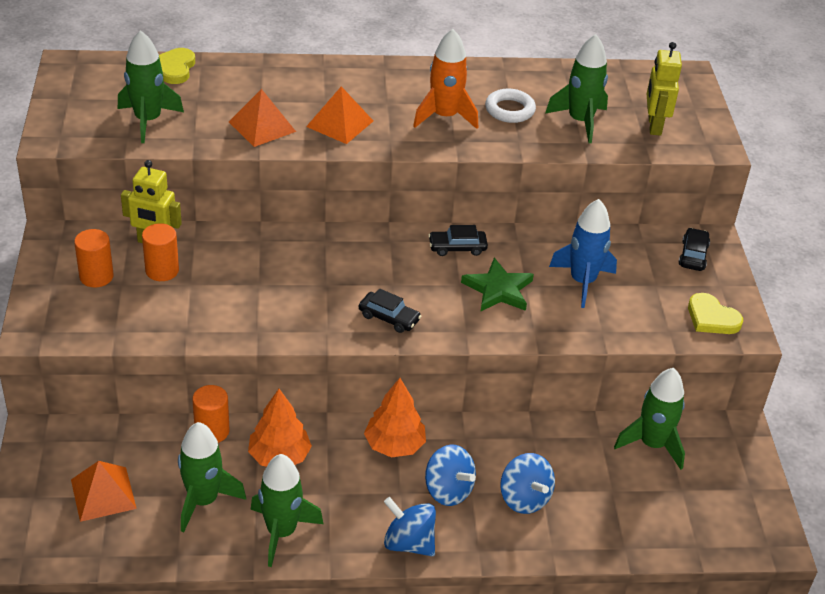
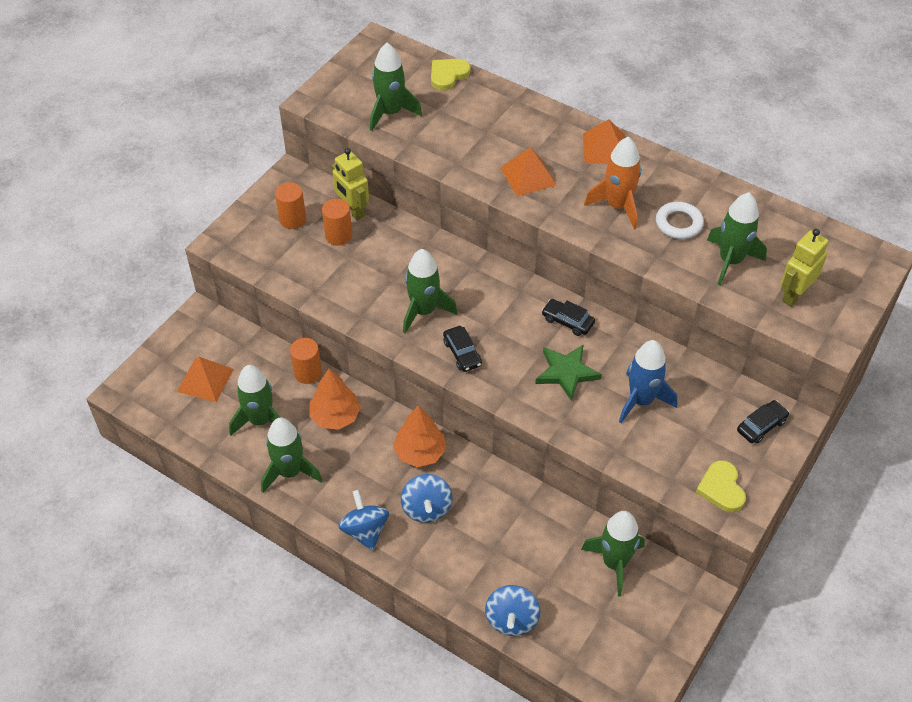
camera: 40 degrees right, 10 degrees up
(262, 126) = (467, 153): orange pyramid -> orange pyramid (604, 148)
(316, 299) = (424, 311): none -> green rocket
(524, 498) = (475, 547): blue spinning top -> blue spinning top (512, 619)

